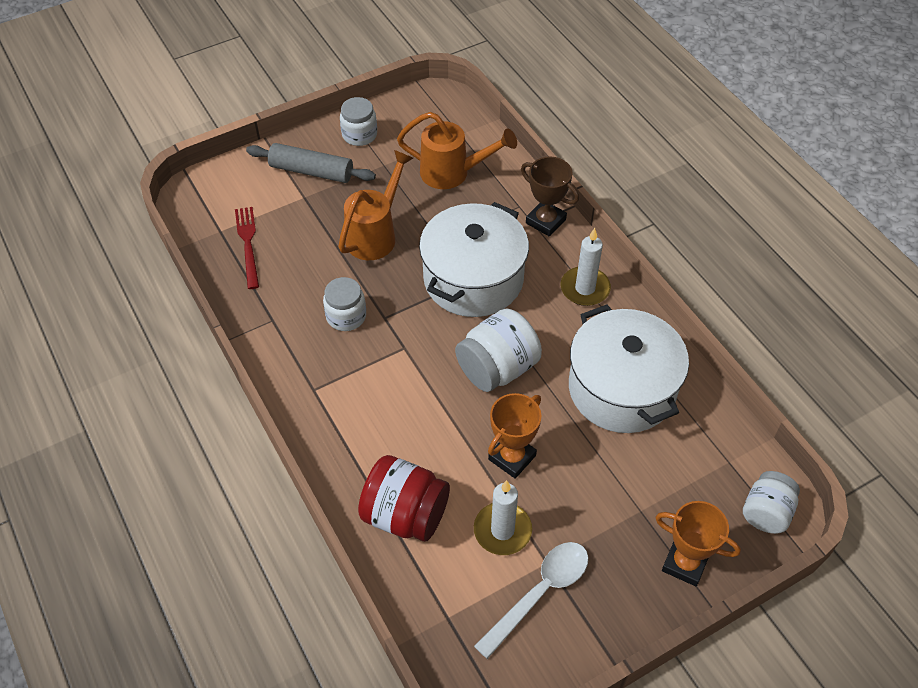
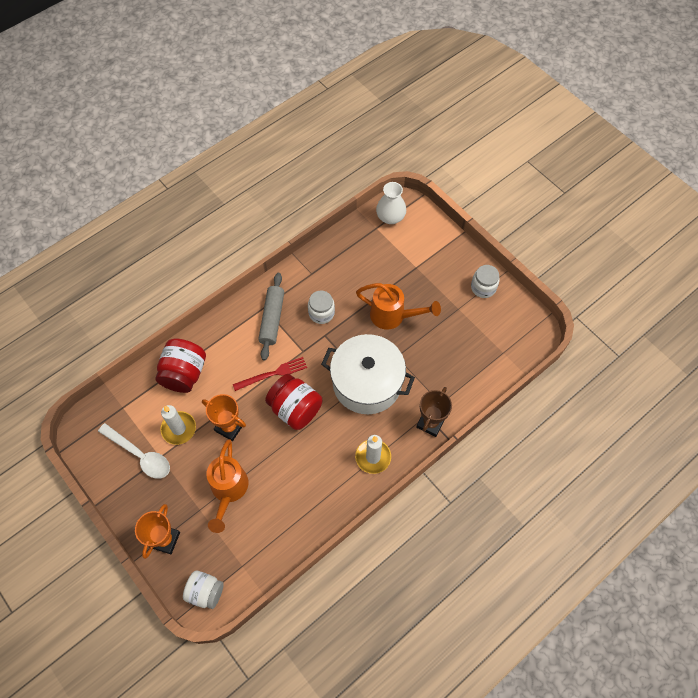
camera: 80 degrees right, 10 degrees up
(207, 211) = (390, 217): none -> white vase
(248, 244) = (368, 246): red fork -> red fork (273, 374)
(311, 171) = (440, 266): grey rolling pin -> grey rolling pin (272, 319)
(453, 173) = (462, 354): orange watering can -> orange watering can (228, 491)
(497, 368) = (295, 409): white jar -> red jar
(622, 389) = (291, 490): white pot -> none

